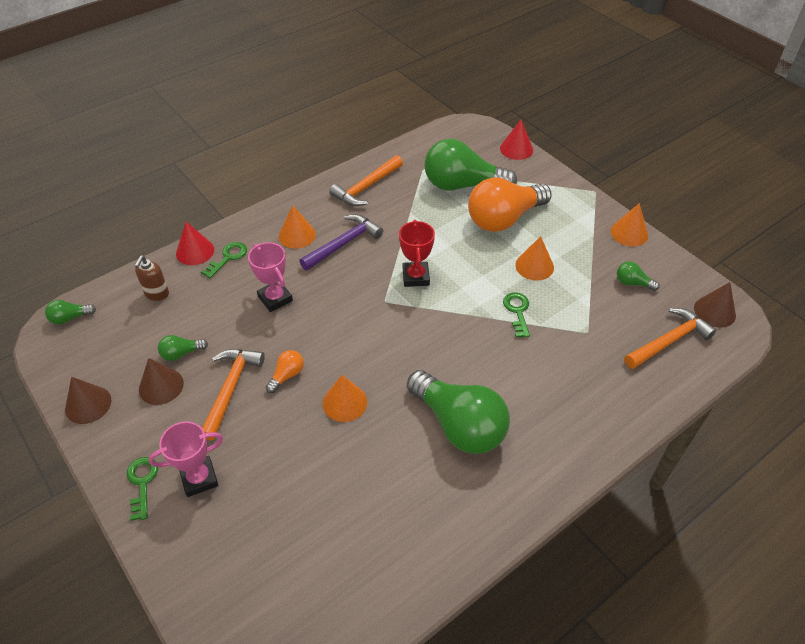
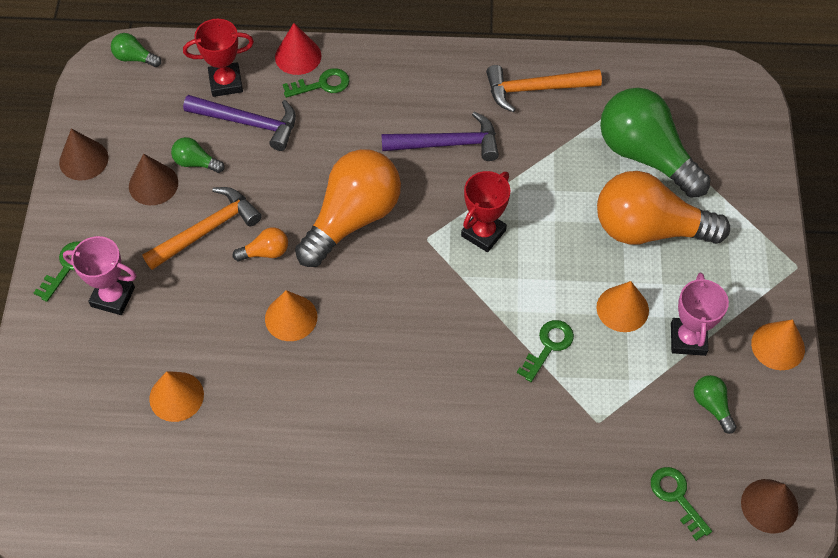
camera: 40 degrees right, 10 degrees up
(157, 294) = (226, 82): brown soap dispenser -> red trophy
(197, 307) = (248, 123): none -> purple hammer
(275, 298) = (326, 162): pink trophy -> pink trophy (688, 339)
(297, 235) = (410, 102): orange cone -> orange cone (176, 396)
(326, 319) = (352, 218): none -> orange light bulb
(459, 425) = (371, 418): green light bulb -> none
(516, 149) = (761, 148): red cone -> none
(669, 341) = (677, 497): orange hammer -> green key

